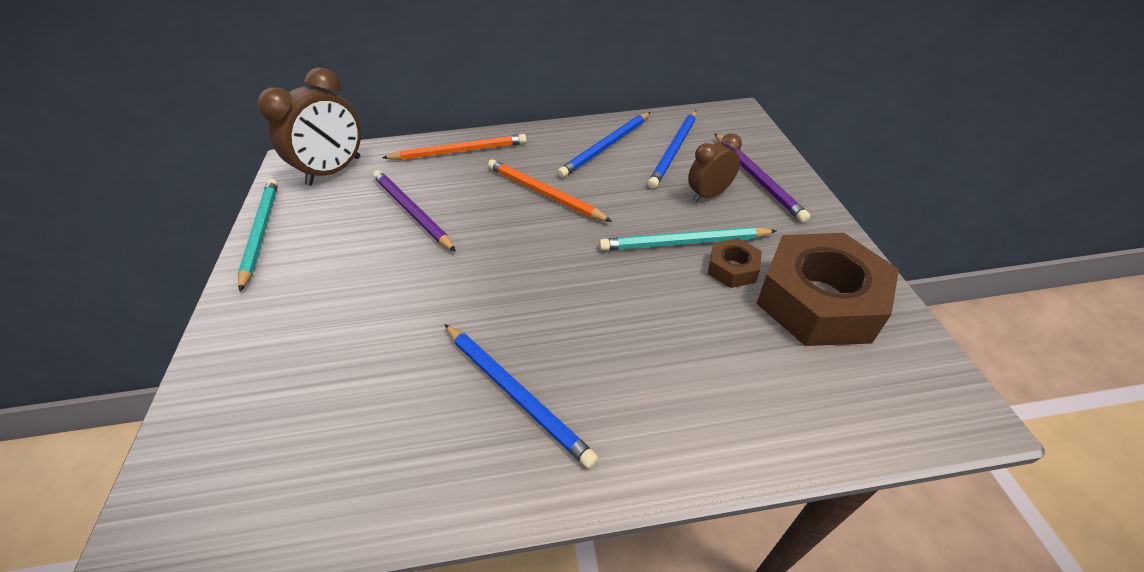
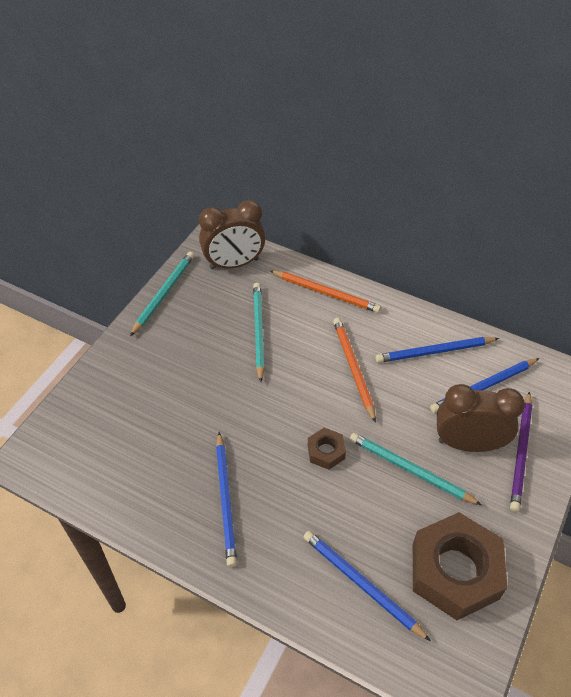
camera: 35 degrees right, 5 degrees up
(412, 212) = (258, 331): purple pencil -> turquoise pencil
(709, 195) = (468, 444): brown clock -> brown clock, size x1.67
(732, 269) = (423, 511): brown nut -> brown nut (326, 451)
(752, 375) = (361, 584): none -> blue pencil

